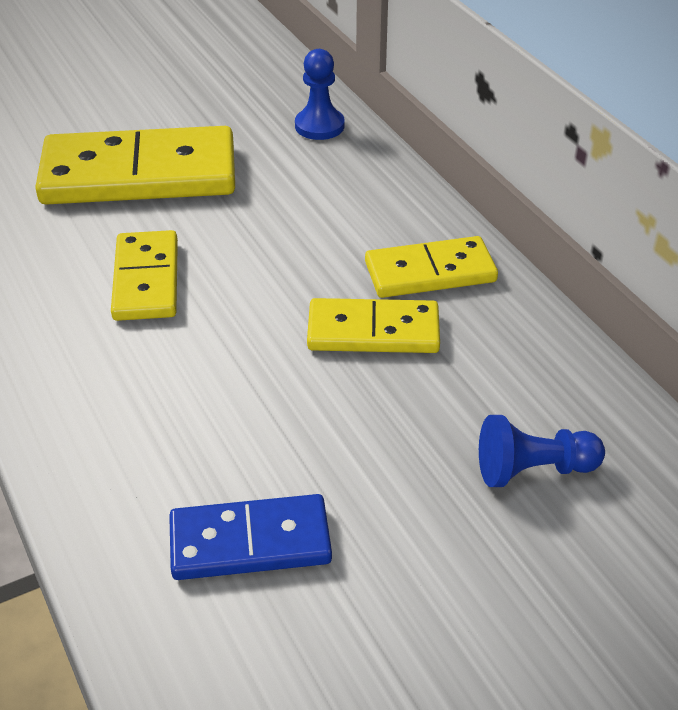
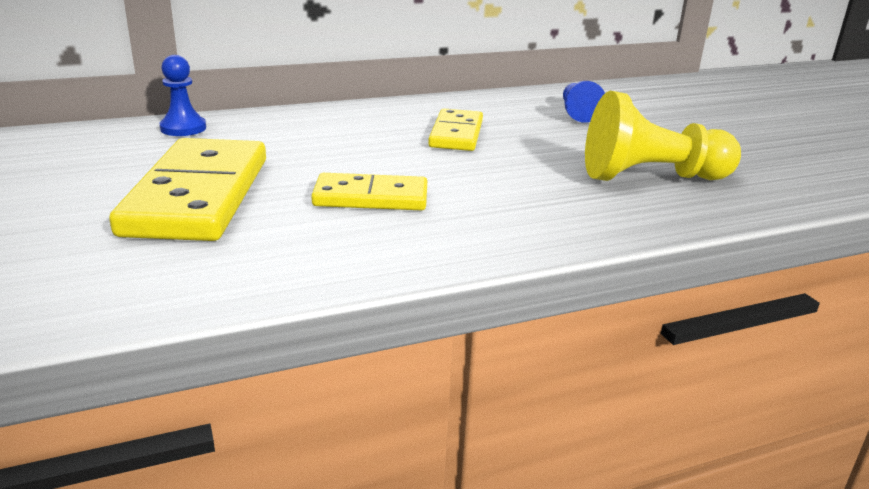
camera: 85 degrees left, 15 degrees down
(250, 542) = (651, 177): blue domino -> yellow pawn
(430, 272) = (398, 116): yellow domino -> none

